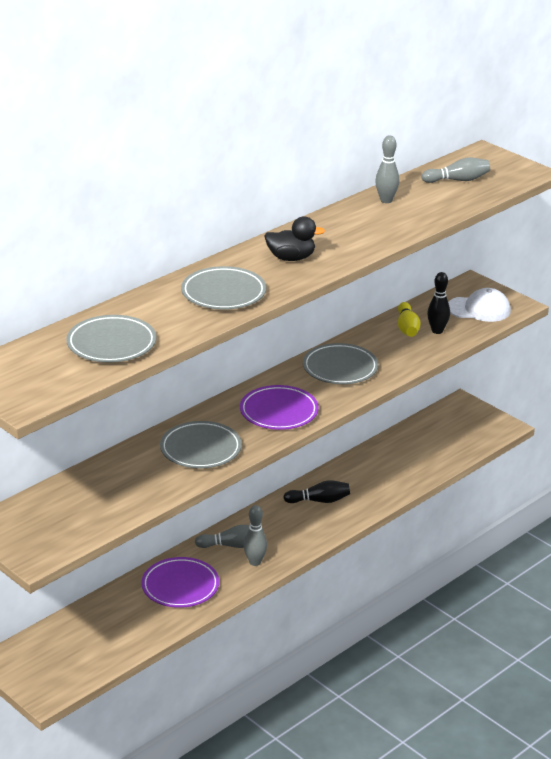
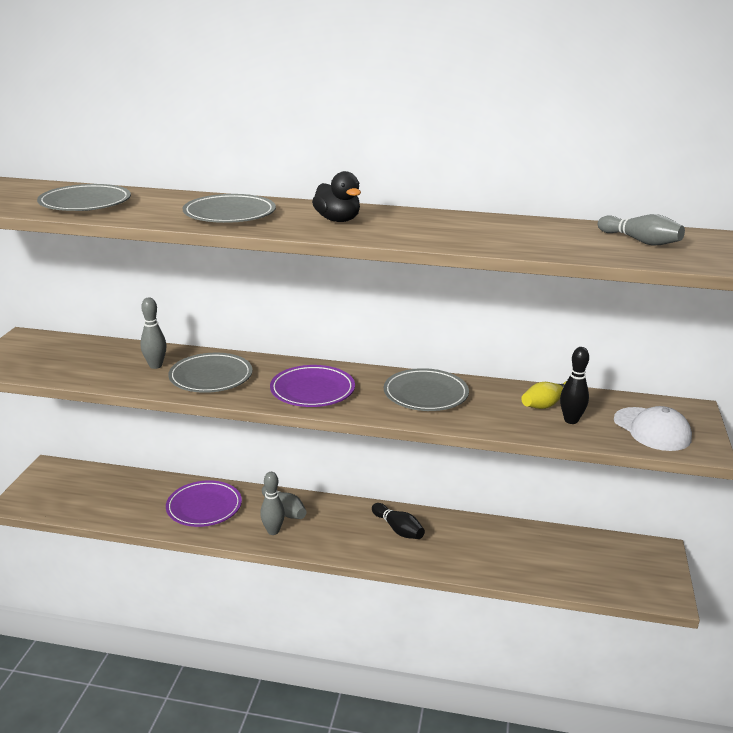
camera: 55 degrees right, 5 degrees down
(386, 200) = (527, 226): grey bowling pin -> grey bowling pin (155, 366)

